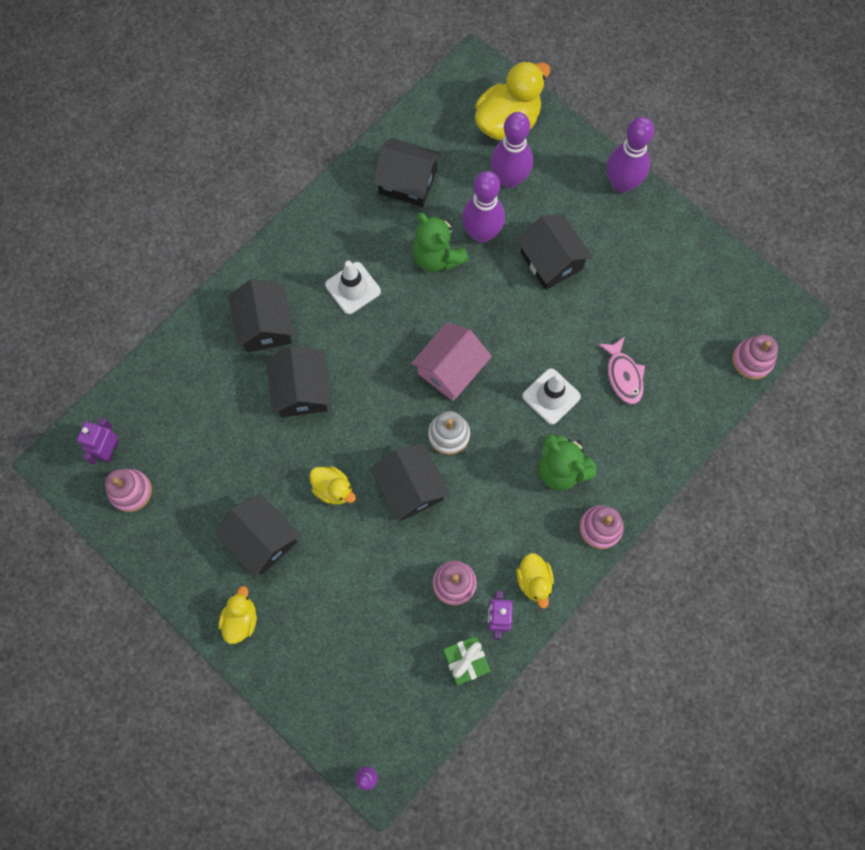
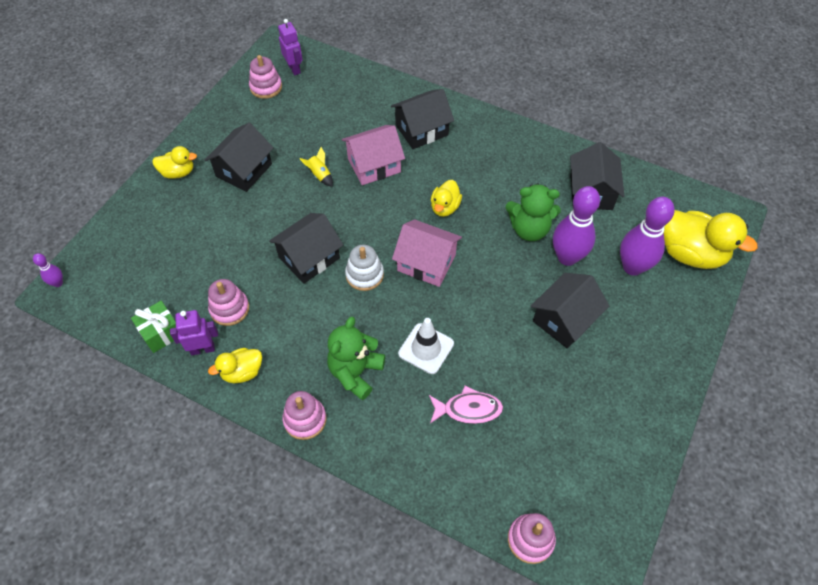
camera: 75 degrees right, 15 degrees down
(110, 450) = (294, 69): purple robot -> purple robot turned 60 degrees clockwise
(297, 453) = (320, 175): none -> yellow rocket
(301, 390) = (374, 165): black house -> pink house
(333, 489) = (295, 205): yellow duck -> yellow duck (445, 207)
(353, 288) = (476, 177): white traffic cone -> none
(437, 257) = (529, 229): green teddy bear -> green teddy bear turned 120 degrees counterclockwise
(621, 184) = (677, 365): purple bowling pin -> none
(623, 375) = (468, 409): pink fish -> pink fish turned 150 degrees counterclockwise

